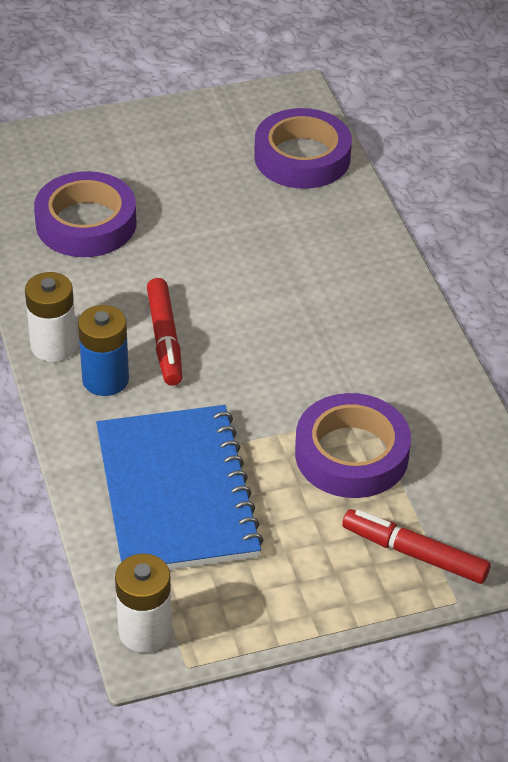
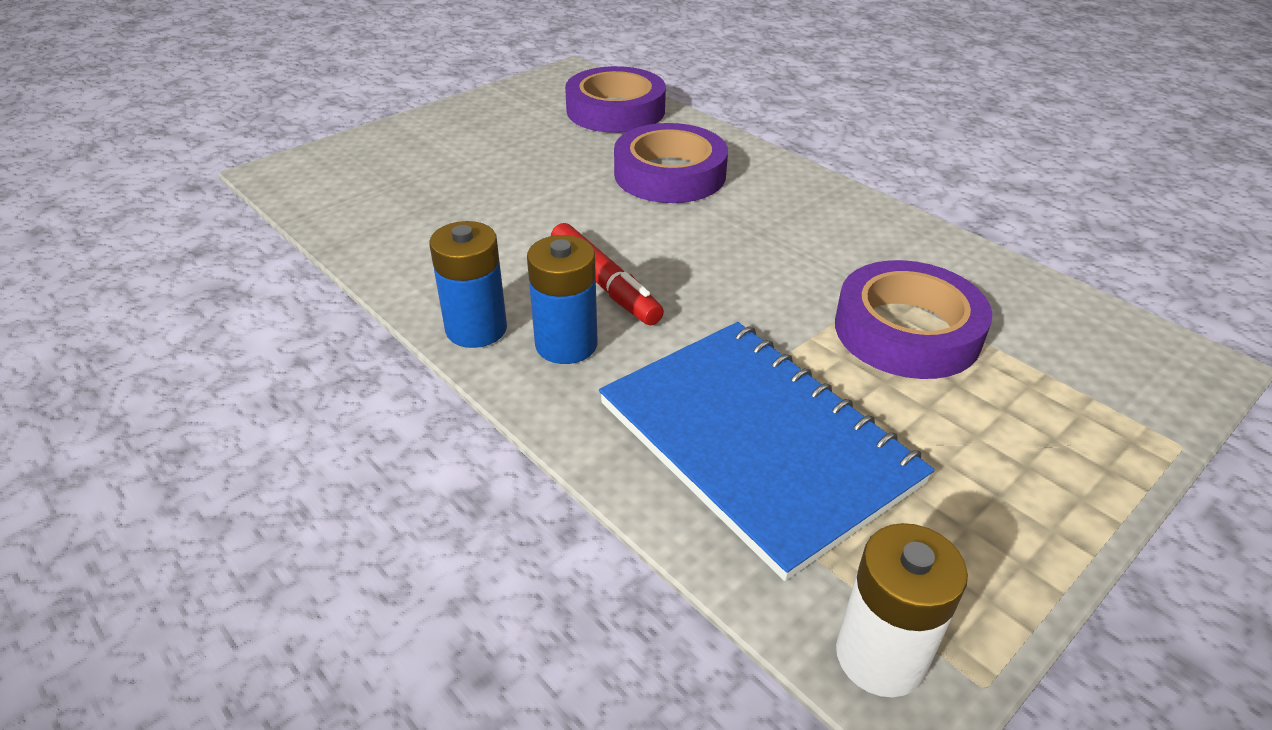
camera: 25 degrees left, 5 degrees down
(53, 346) = (476, 329): white battery -> blue battery
(86, 223) = (435, 207): purple tape -> purple tape (670, 174)
(414, 554) = (1082, 410): red marker -> none

